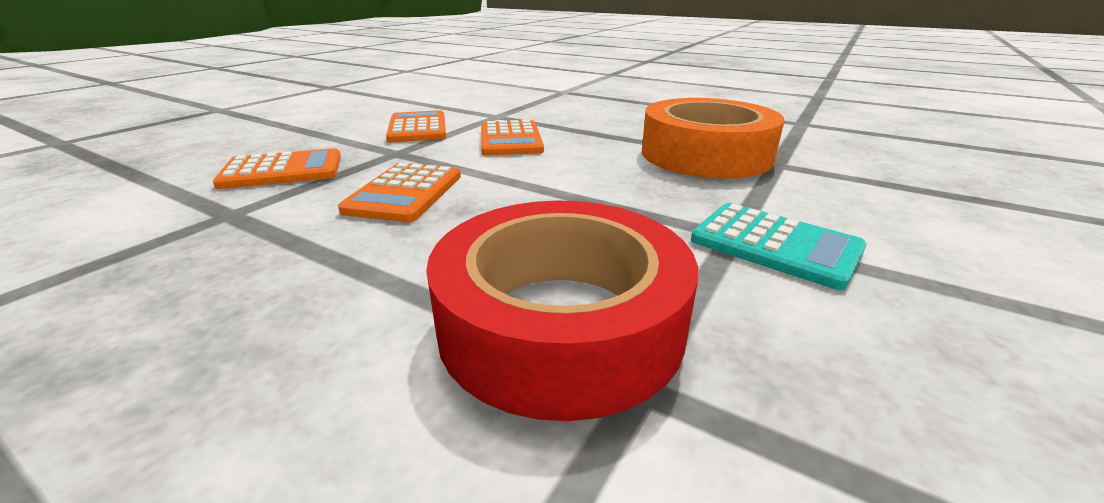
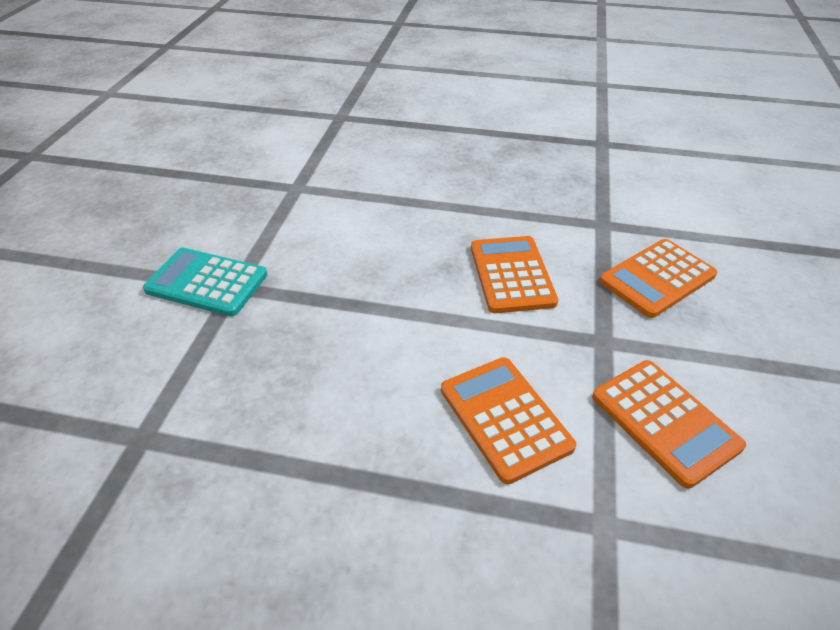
camera: 160 degrees right, 15 degrees up
(561, 323) = (336, 203): red tape -> none
(705, 154) = (229, 443): orange tape -> none

